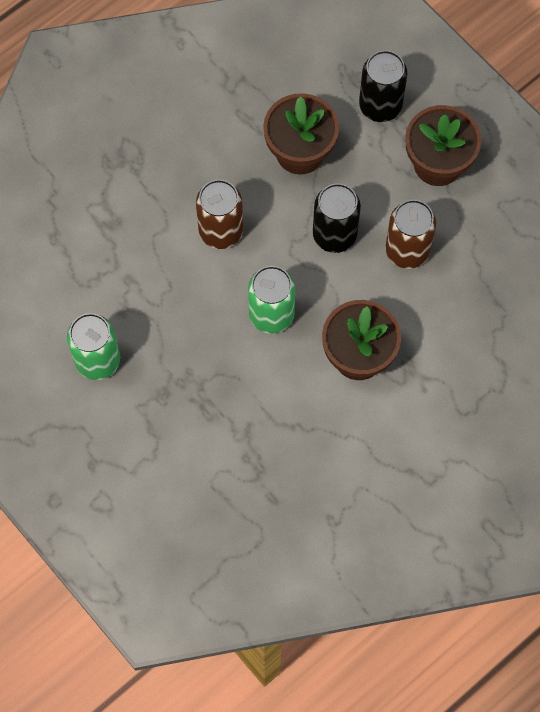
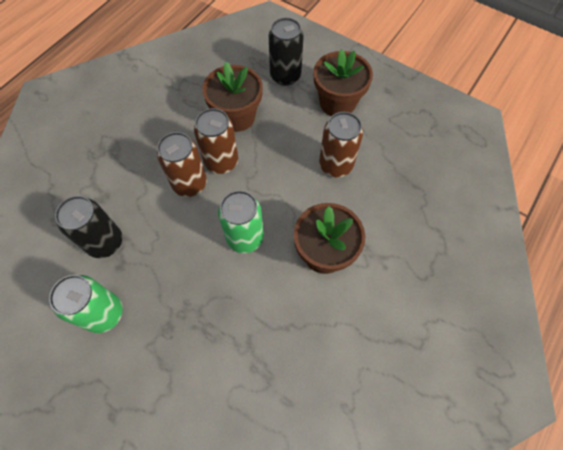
camera: 15 degrees left, 5 degrees down
(266, 211) = (221, 162): none -> brown can
(334, 235) = (278, 166): black can -> black can (105, 242)

